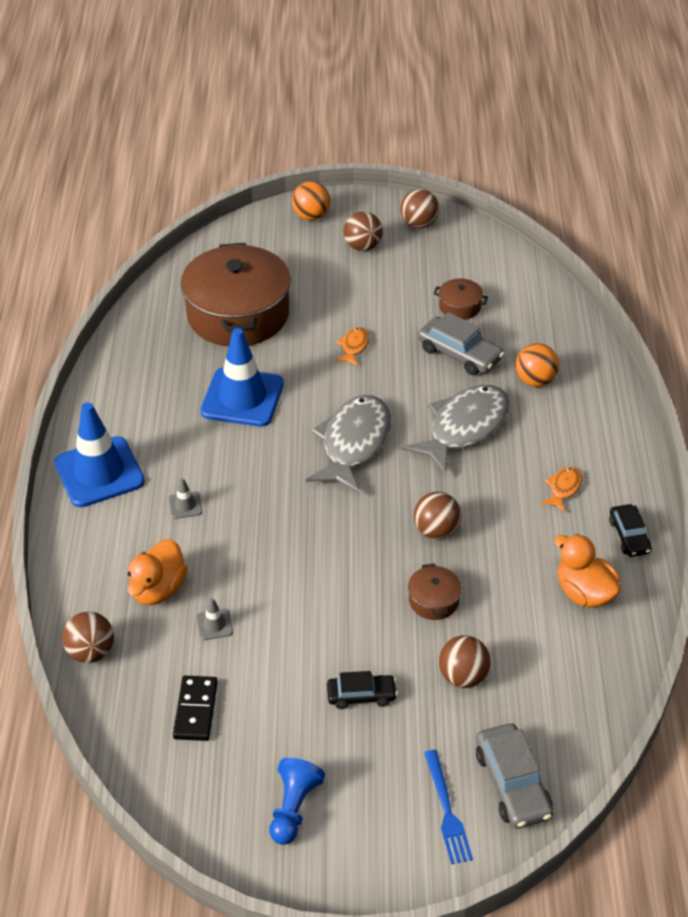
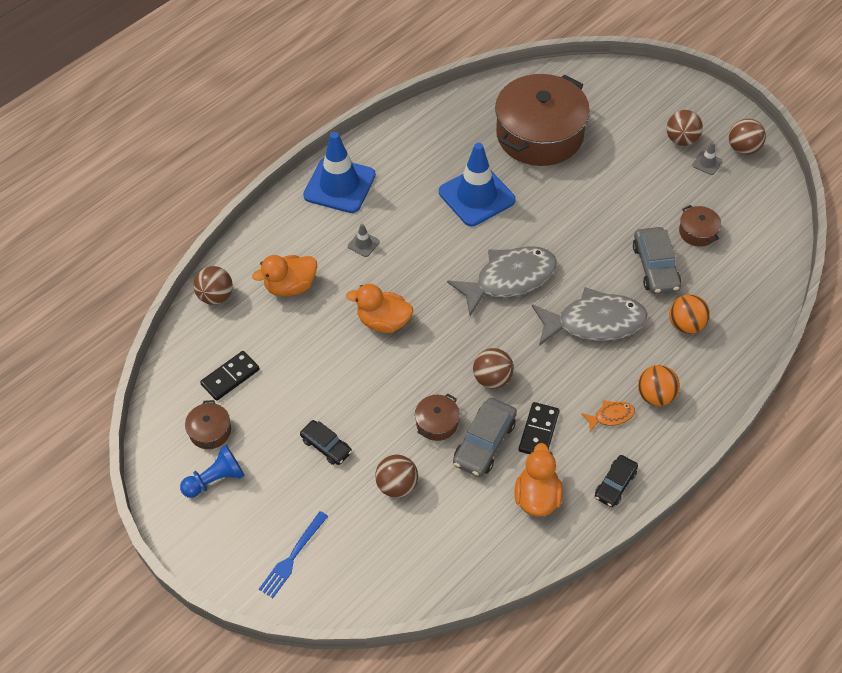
camera: 45 degrees right, 10 degrees up
(214, 625) = (296, 333): grey traffic cone -> grey traffic cone (707, 163)
(235, 772) = (210, 431): none -> brown pot
(285, 555) = (383, 322): none -> orange duck
(311, 216) = (672, 93): orange ball -> orange ball (655, 396)
(354, 347) = (589, 211): orange fish -> none
(512, 783) = (347, 575): grey car -> grey car (484, 443)
(523, 542) = (539, 431): none -> black domino

